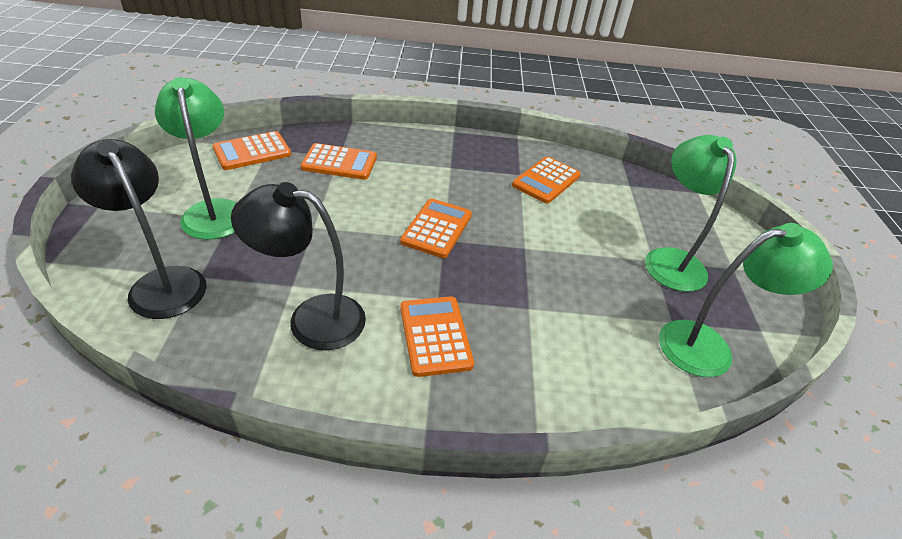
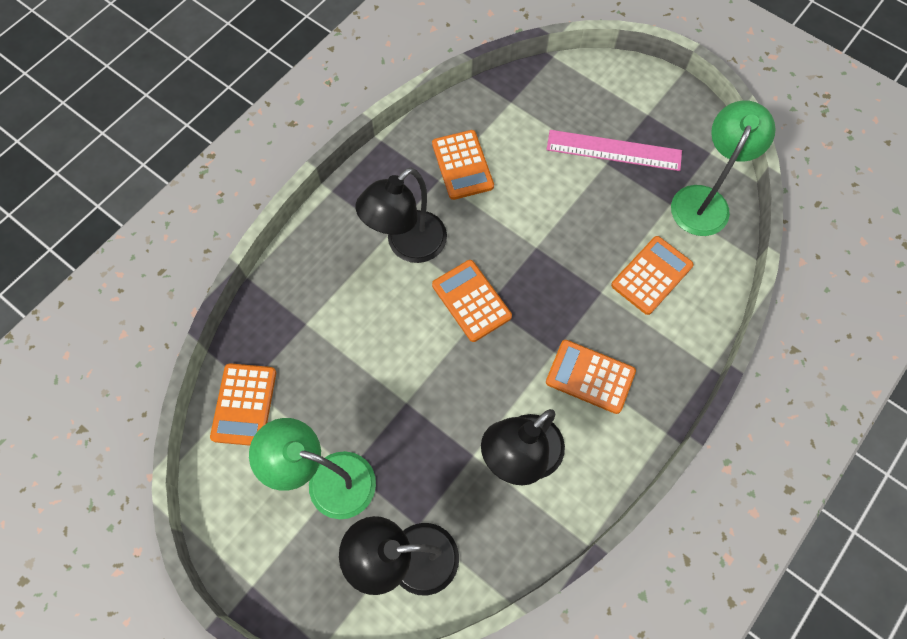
camera: 50 degrees left, 25 degrees up
(339, 163) = (319, 330): orange calculator -> orange calculator (651, 275)
(449, 179) = (407, 246): none -> black lamp
(670, 260) = (614, 150): green lamp -> pink ruler

